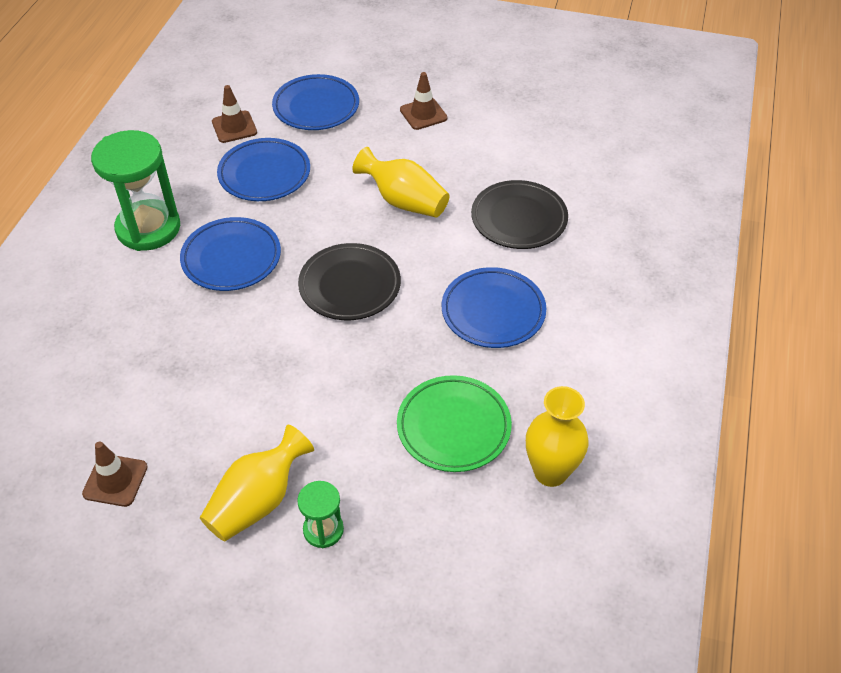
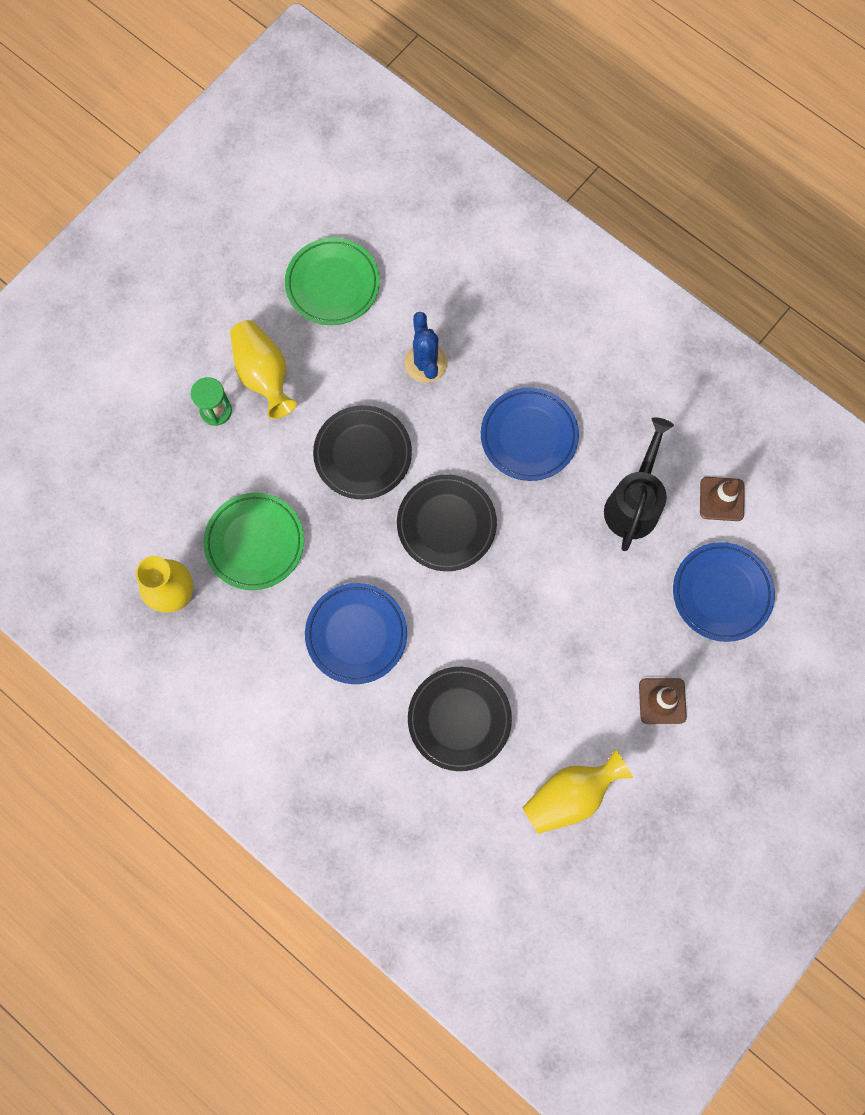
camera: 115 degrees right, 25 degrees up
(115, 480) = (332, 284): brown traffic cone -> green plate
(148, 228) = (601, 377): green hourglass -> none
(184, 361) = (425, 363): none -> blue cactus
(264, 174) = (633, 503): blue plate -> black watering can
(310, 374) = (363, 454): none -> black plate
(404, 201) = (534, 620): yellow vase -> yellow vase (570, 795)

